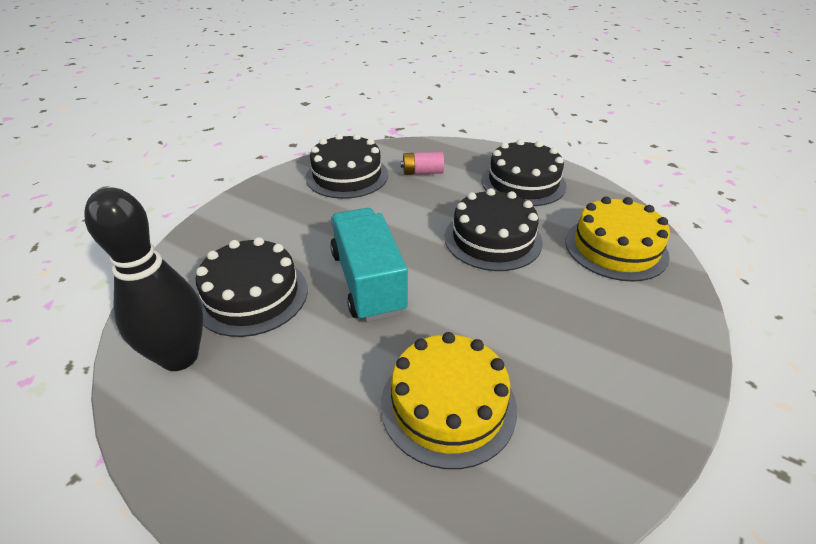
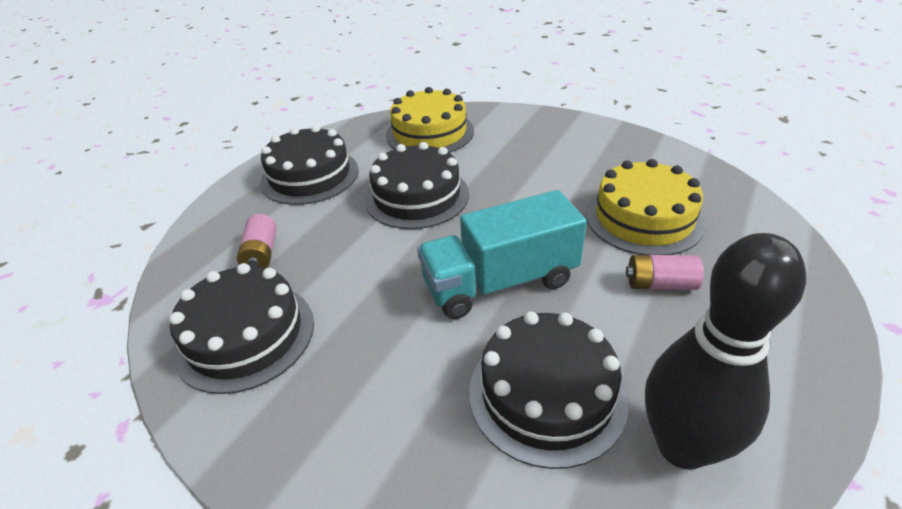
camera: 90 degrees left, 0 degrees up
(339, 390) = (660, 284): none -> pink battery

